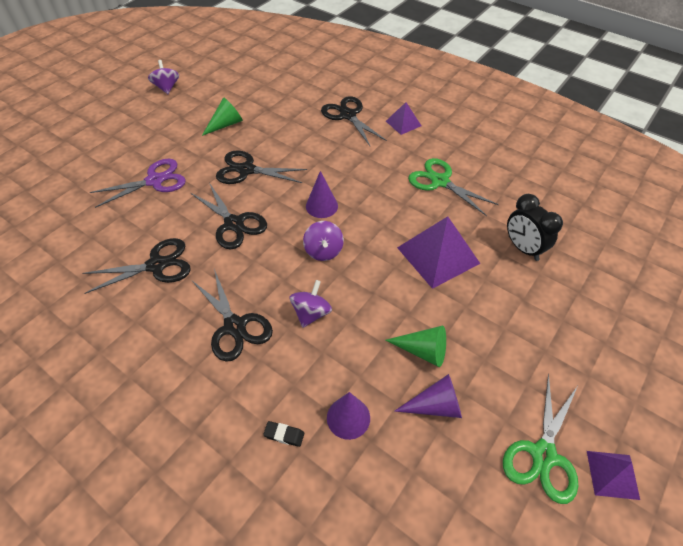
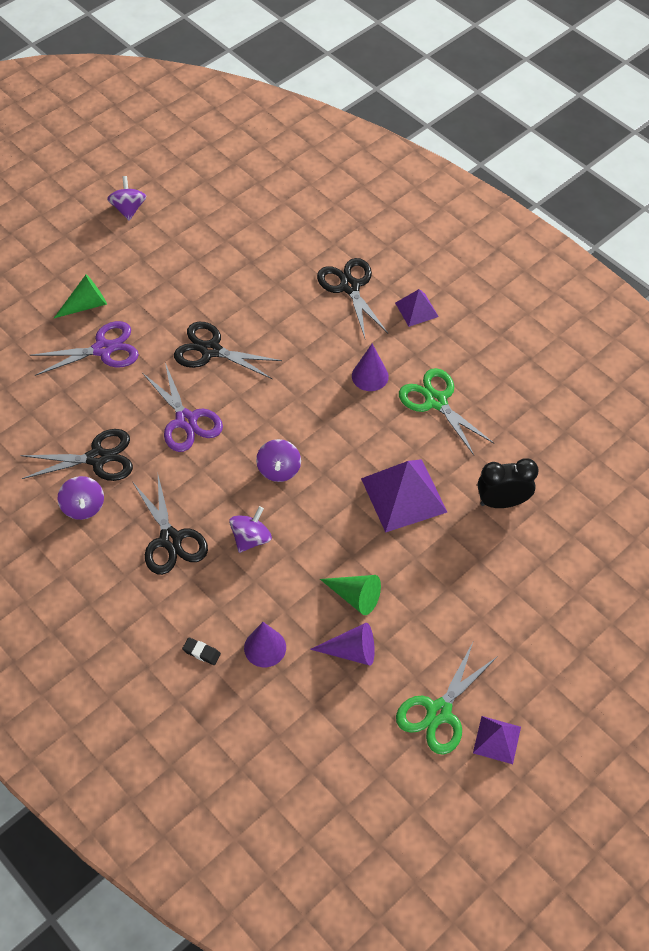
camera: 10 degrees right, 5 degrees up
(146, 309) = (83, 507): none -> purple spinning top
(226, 124) = (195, 279): green cone -> green cone (86, 305)
(234, 224) = (186, 420): black scissors -> purple scissors
(321, 206) = (289, 413): purple cone -> purple cone (370, 376)
(523, 248) = (502, 502): black clock -> black clock turned 105 degrees clockwise

